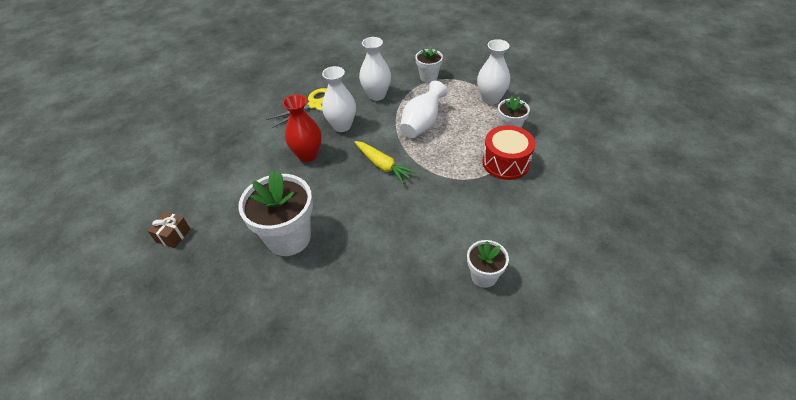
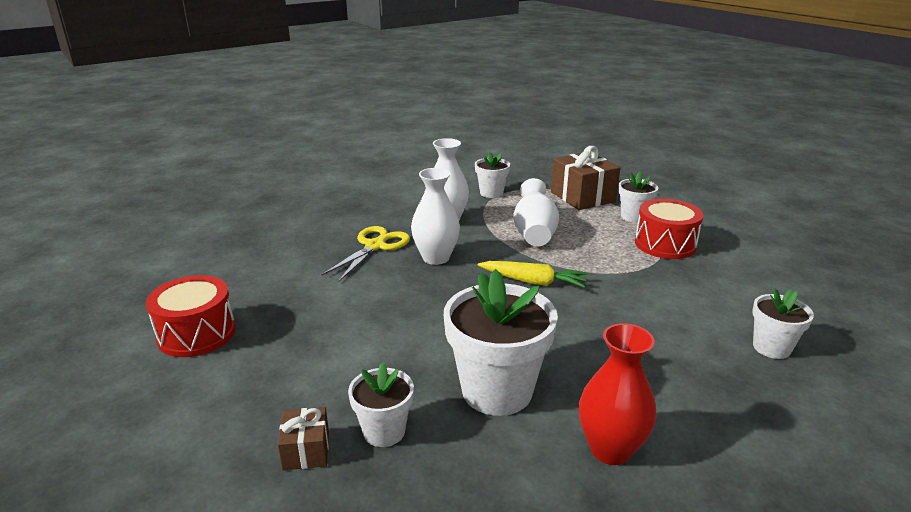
camera: 30 degrees left, 20 degrees down
(179, 141) = (196, 334): none -> red drum
(214, 239) = (384, 431): none -> white flower pot
(308, 155) = (422, 297): red vase -> red vase (610, 449)
(490, 99) = (582, 197): white vase -> brown gift

